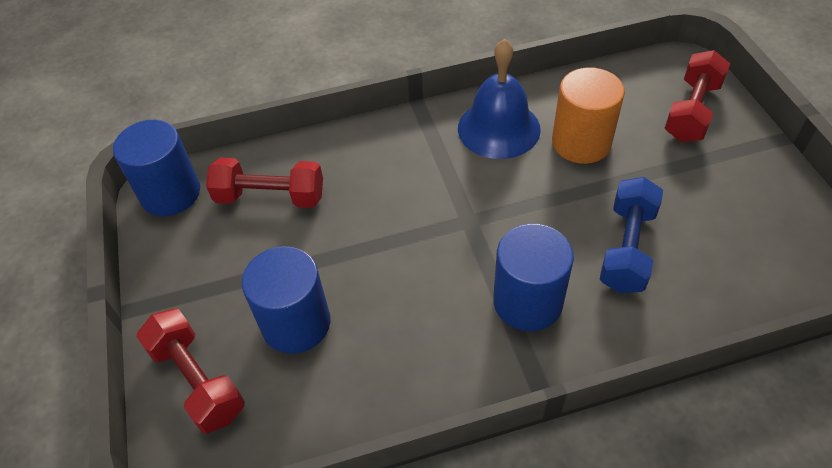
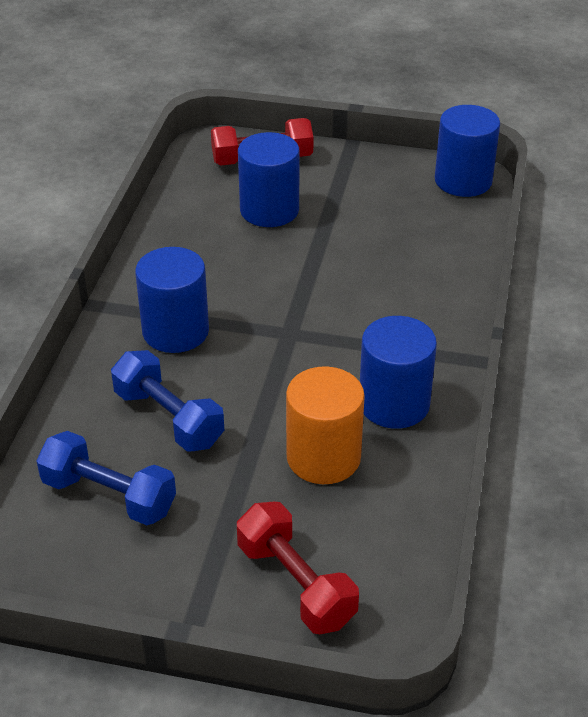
camera: 115 degrees right, 10 degrees down
(270, 197) = (415, 230): red dumbbell -> none
(498, 128) = (394, 404): blue bell -> blue cylinder
(730, 241) = (109, 495): none -> blue dumbbell

